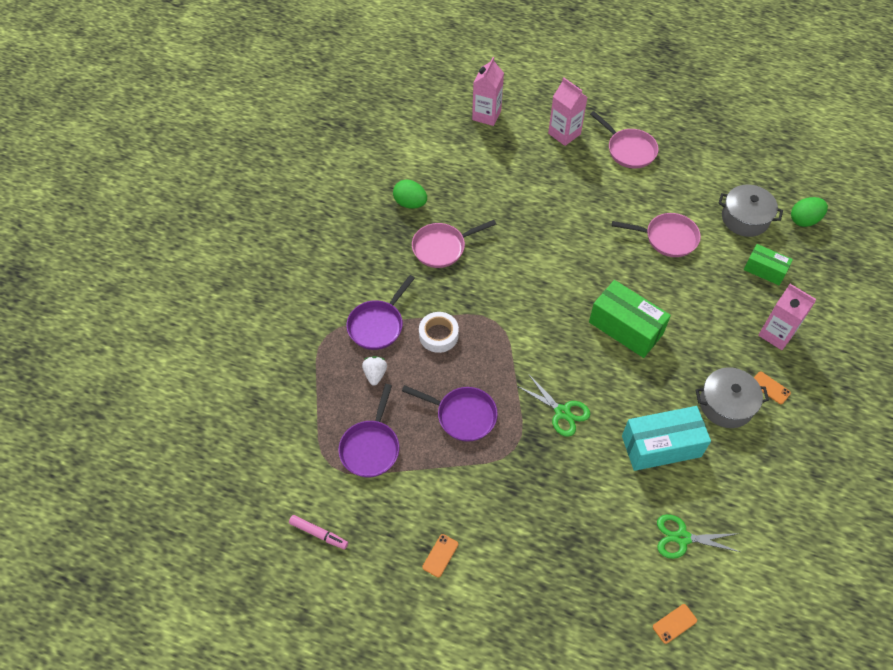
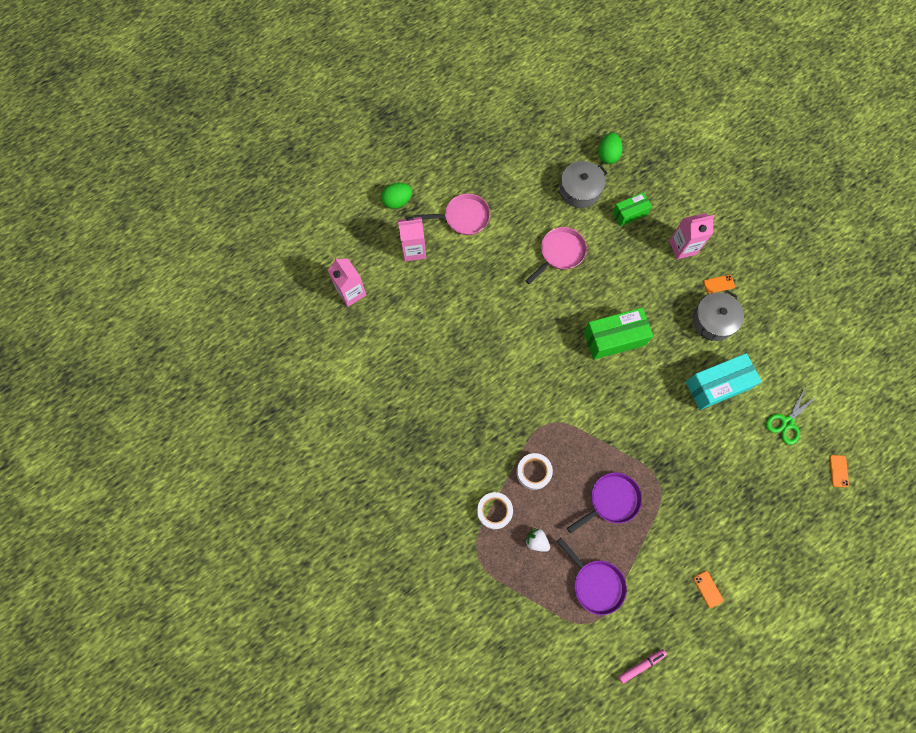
camera: 55 degrees left, 15 degrees up
(377, 325) = (494, 511): purple pan -> white tape
(410, 203) = (396, 411): green egg -> green egg (397, 201)
(442, 247) = (456, 415): pink pan -> none
(562, 412) = (652, 430): green scissors -> none
(661, 446) = (717, 385): turquoise box -> turquoise box turned 45 degrees clockwise

